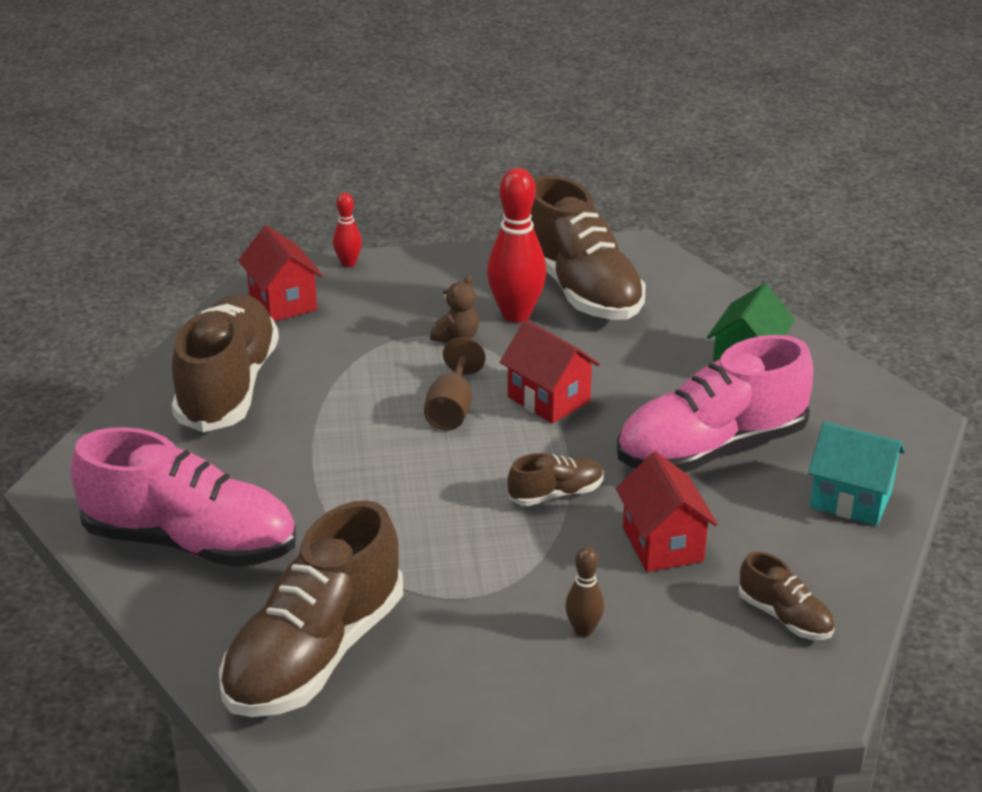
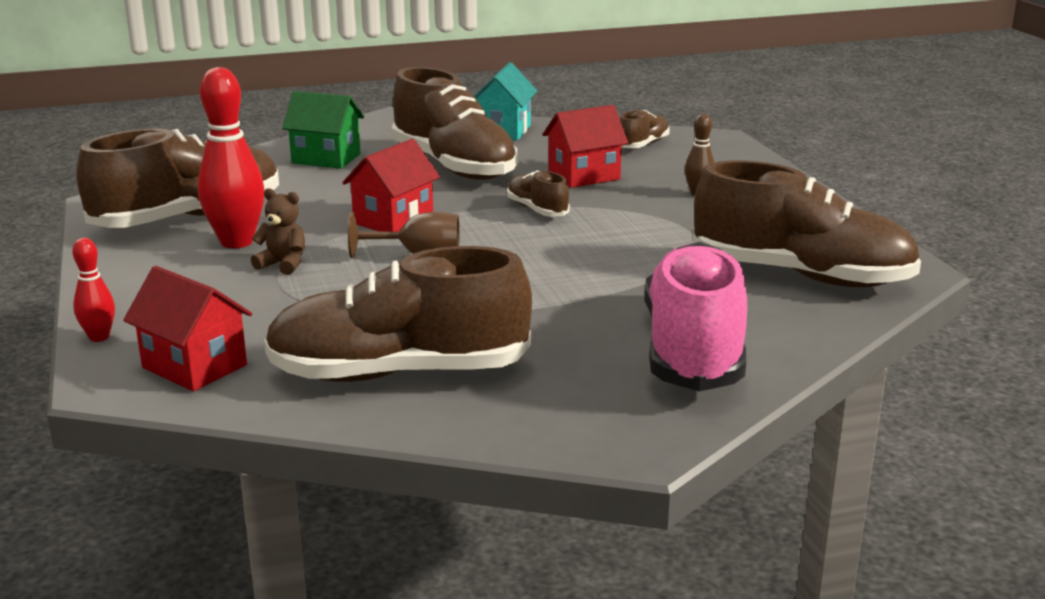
camera: 100 degrees left, 10 degrees down
(283, 302) = (194, 366): red house -> red house turned 75 degrees clockwise
(711, 449) = (454, 166): pink shoe -> brown shoe

